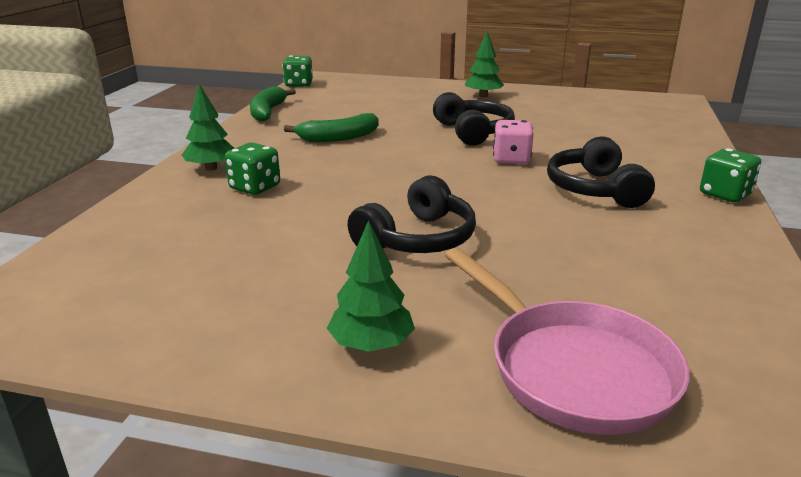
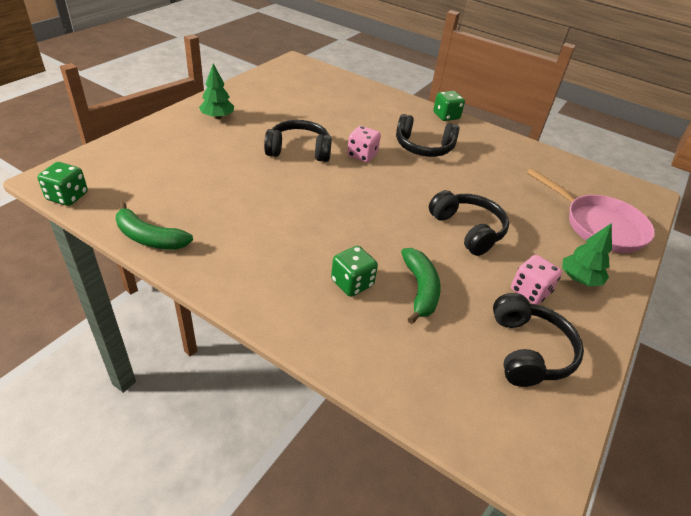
camera: 75 degrees left, 15 degrees up
(178, 302) = (528, 351): none -> black headphones
(211, 168) = (291, 303): green tree -> none
(307, 297) = (530, 291): none -> pink dice
(338, 138) = (264, 213): green banana -> green banana (420, 289)
(572, 369) = (599, 226): pink pan -> pink pan turned 60 degrees clockwise

